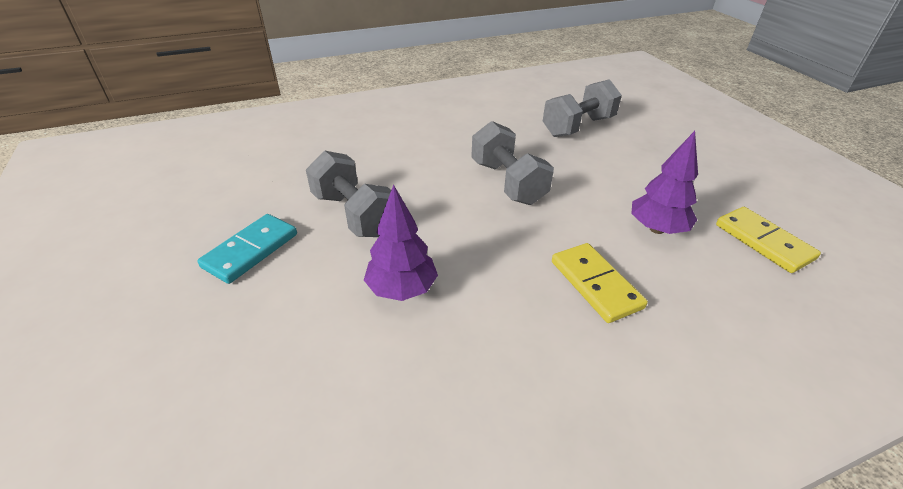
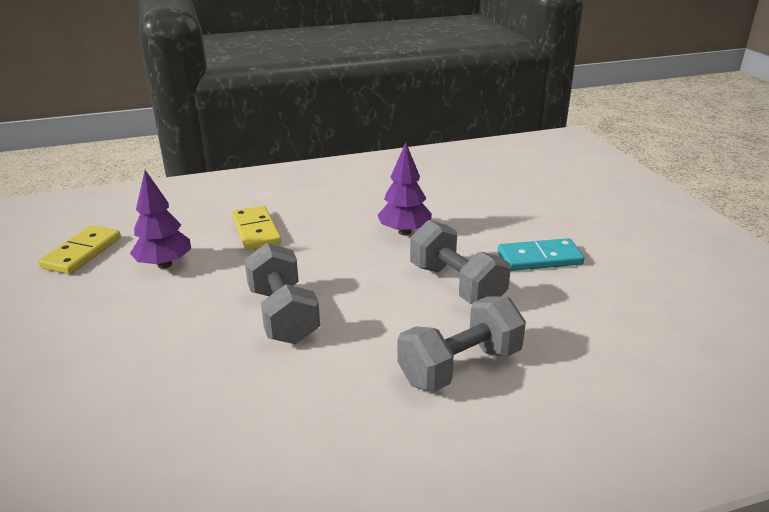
camera: 175 degrees left, 10 degrees down
(250, 250) = (539, 258): turquoise domino -> turquoise domino turned 45 degrees clockwise
(578, 127) = (114, 412): grey dumbbell -> grey dumbbell (460, 366)
(763, 242) = (82, 252): yellow domino -> yellow domino turned 45 degrees clockwise

